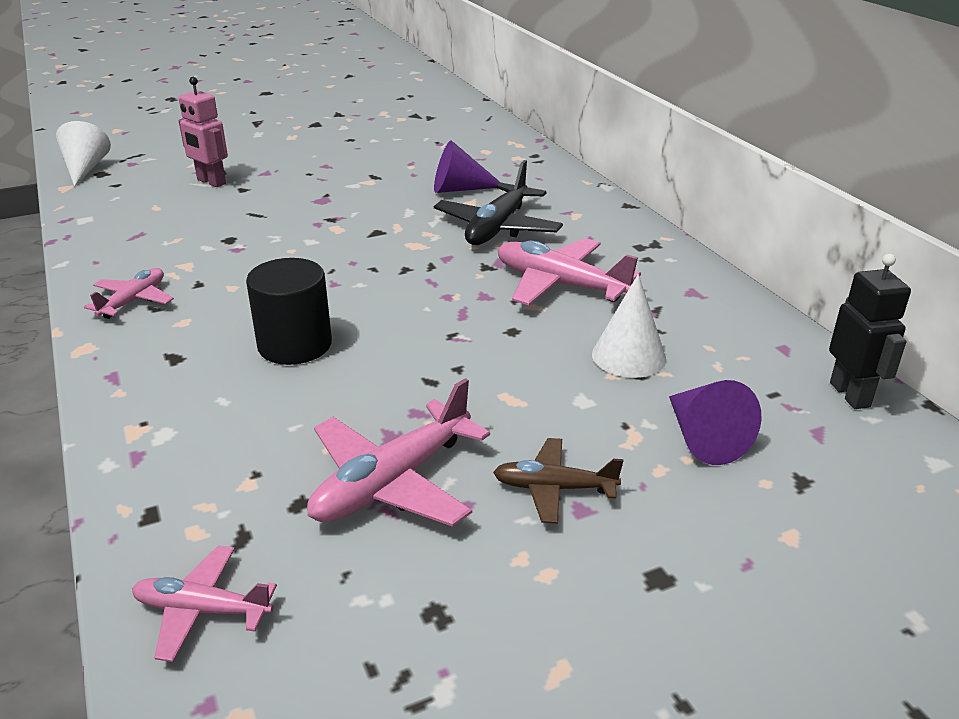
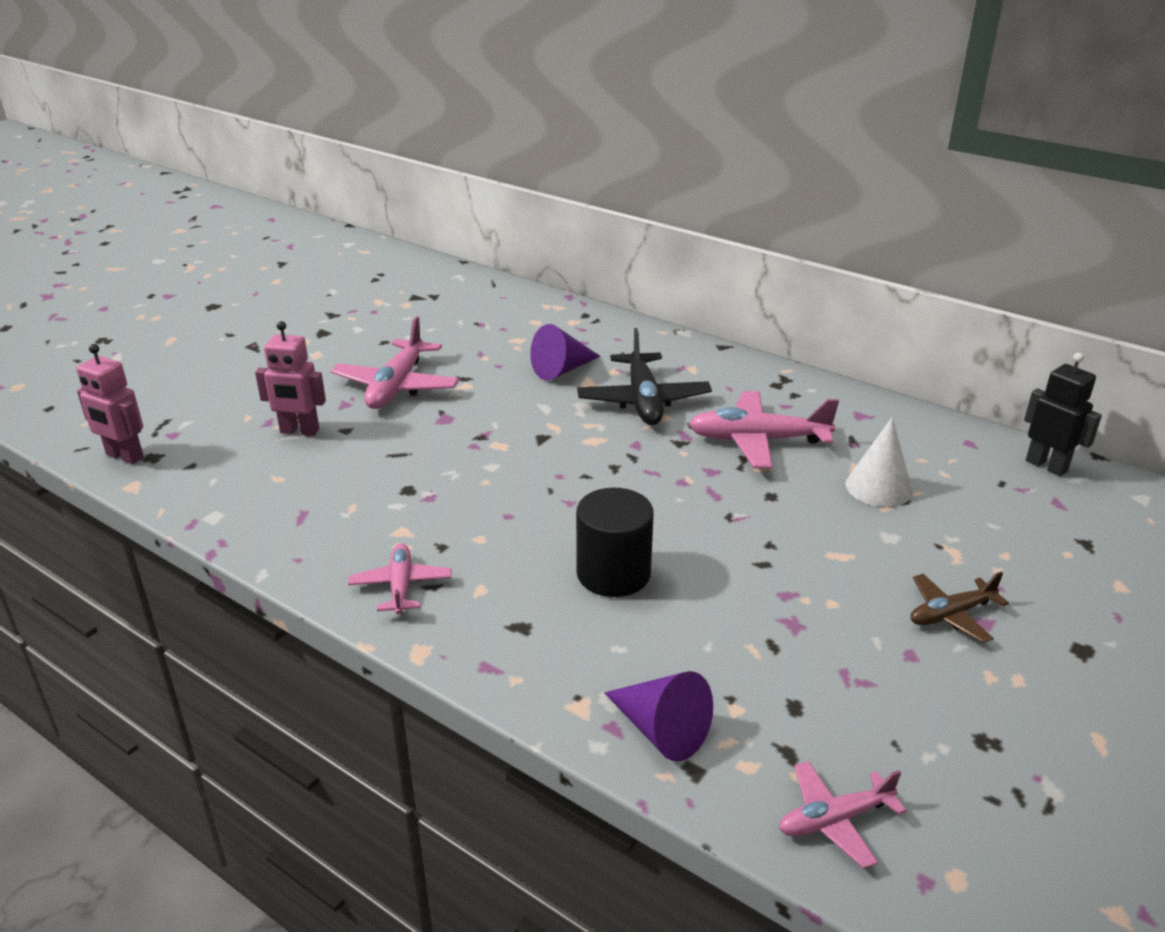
camera: 30 degrees left, 0 degrees up
(85, 169) = (124, 456): white cone -> pink robot
(392, 482) = (840, 659): pink plane -> pink plane (397, 386)
(703, 438) = (997, 535): purple cone -> purple cone (661, 730)

